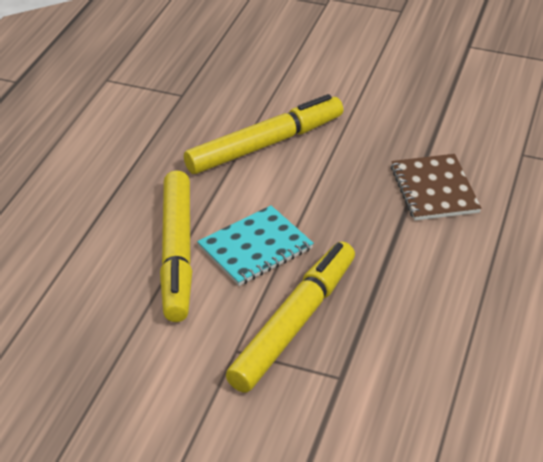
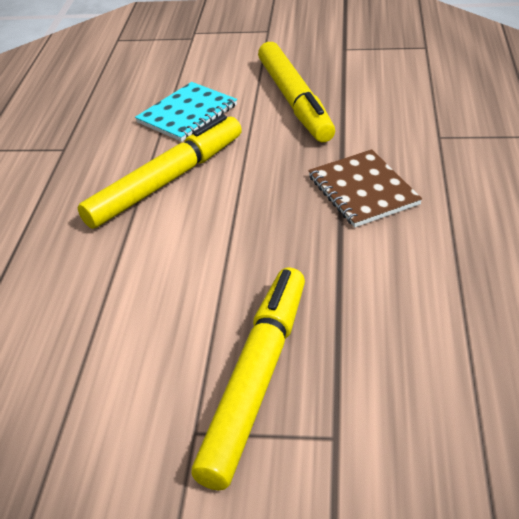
camera: 10 degrees left, 0 degrees up
(177, 253) = (93, 324): yellow marker -> yellow marker (294, 101)
(255, 248) = (185, 297): turquoise notebook -> turquoise notebook (187, 114)

